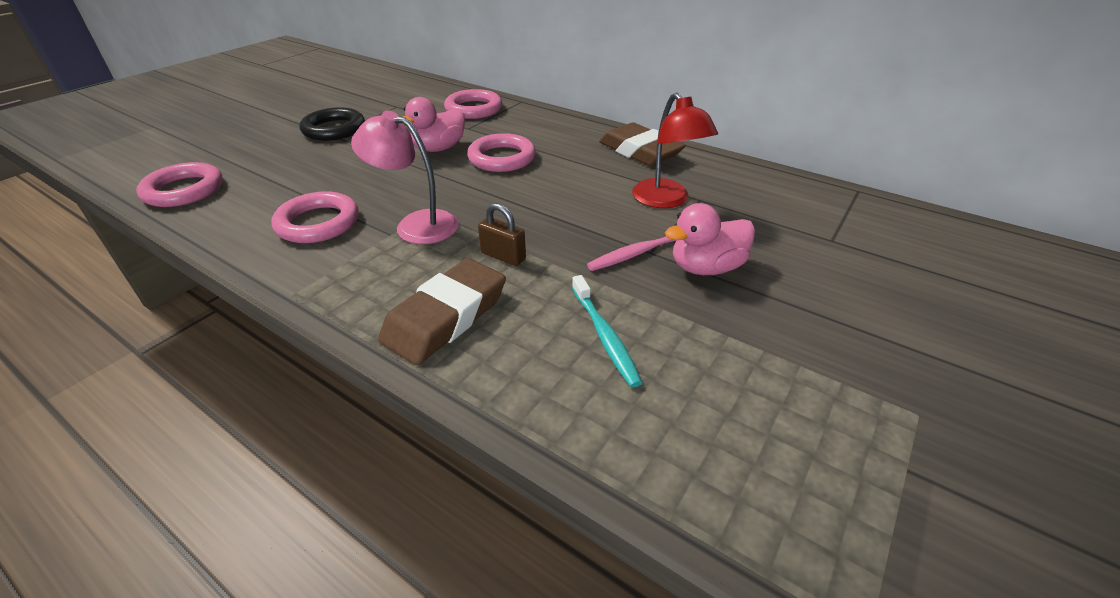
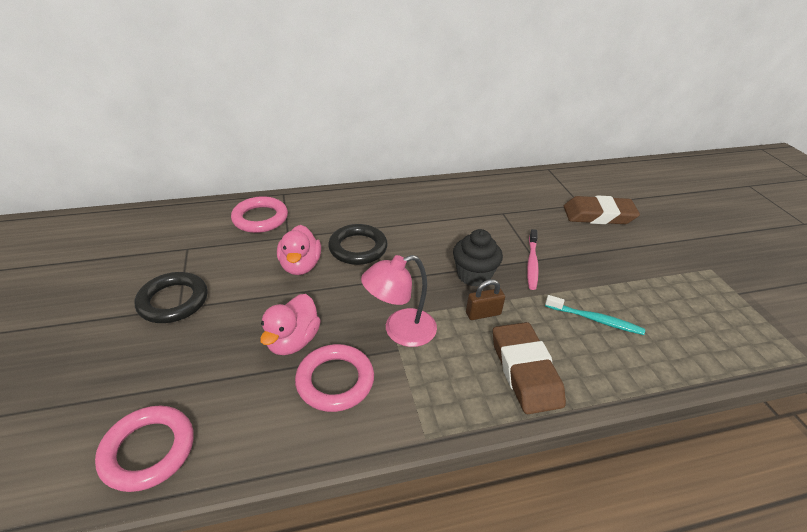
camera: 50 degrees left, 0 degrees up
(502, 158) = (358, 248): pink ring -> black ring
(557, 227) = (474, 275): none -> black cupcake
(640, 151) = (425, 197): brown eraser -> brown eraser (598, 215)
(666, 200) = (491, 223): red lamp -> none
(706, 268) = (567, 252): pink duck -> pink duck (293, 341)

